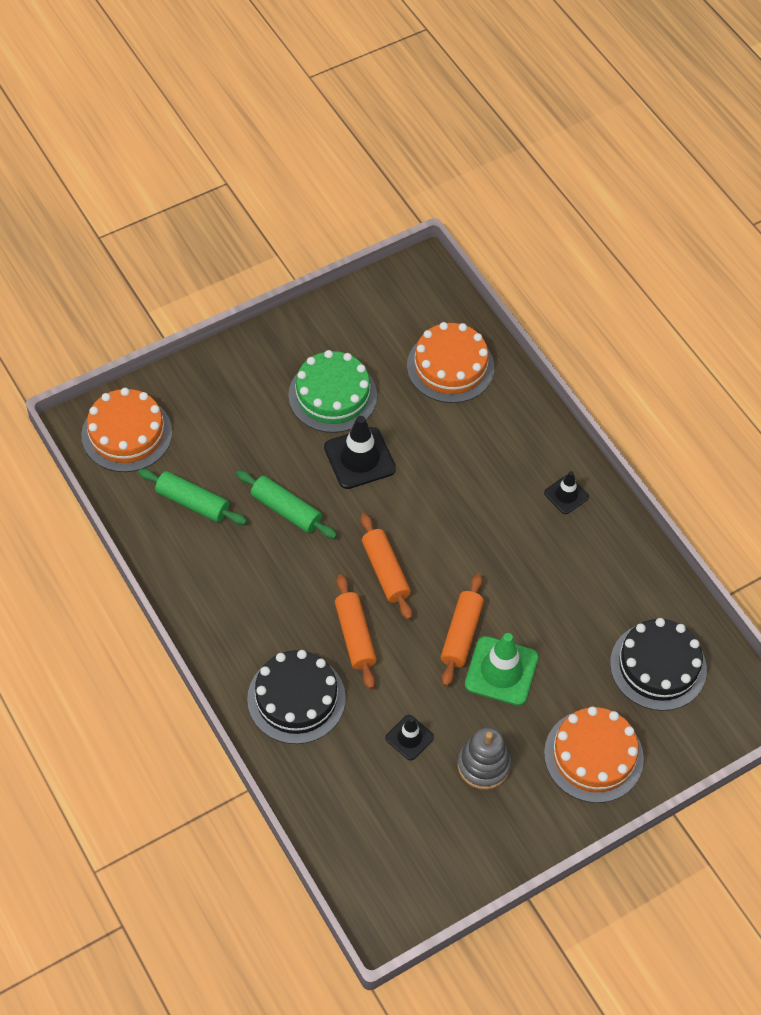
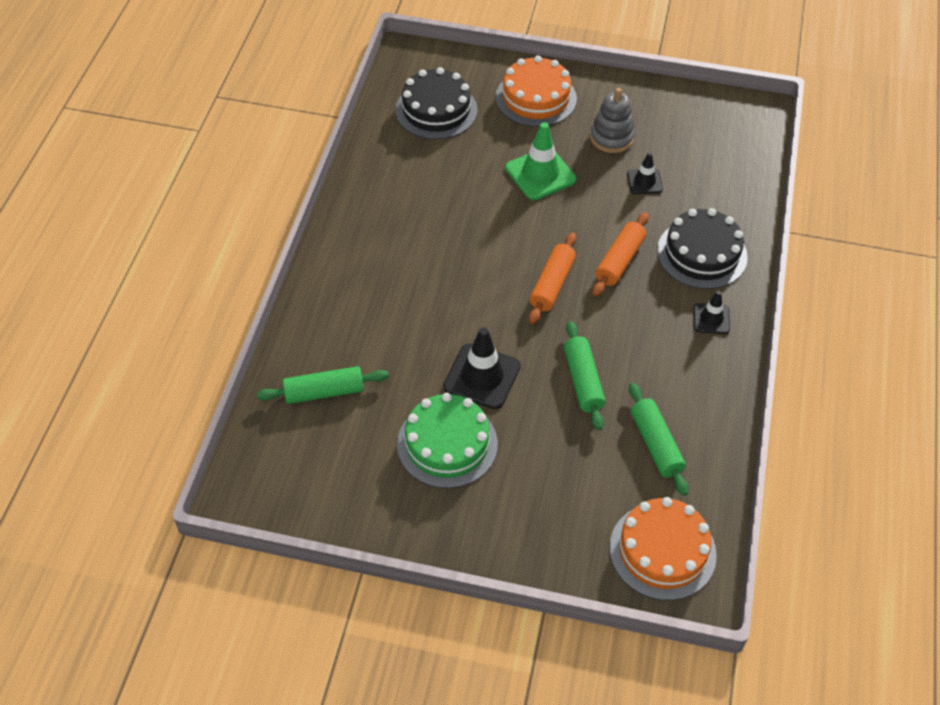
camera: 135 degrees left, 5 degrees down
(450, 366) = (324, 392): orange cake -> green rolling pin
(461, 634) = (542, 211): orange rolling pin -> none
(566, 495) = (361, 238): black traffic cone -> black traffic cone (711, 319)

